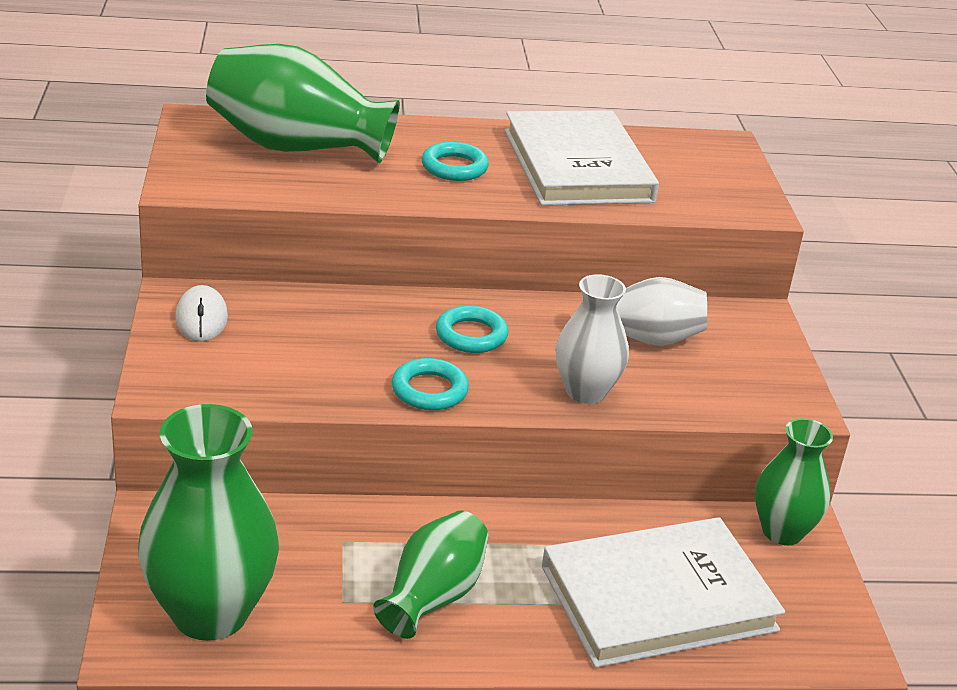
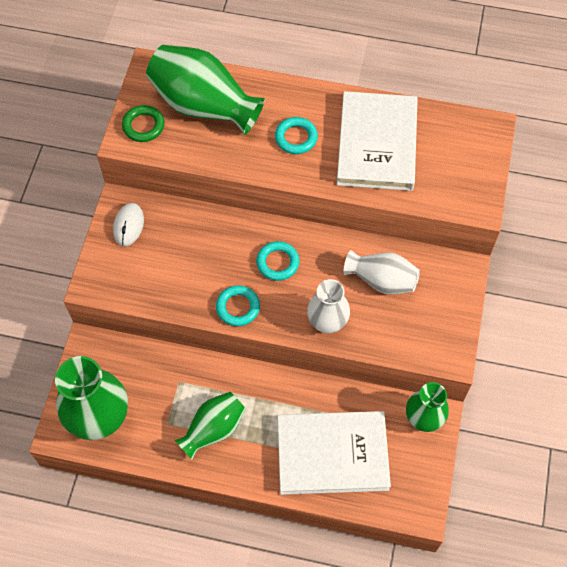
camera: 20 degrees right, 30 degrees up
(207, 171) = (143, 126): none -> green ring

